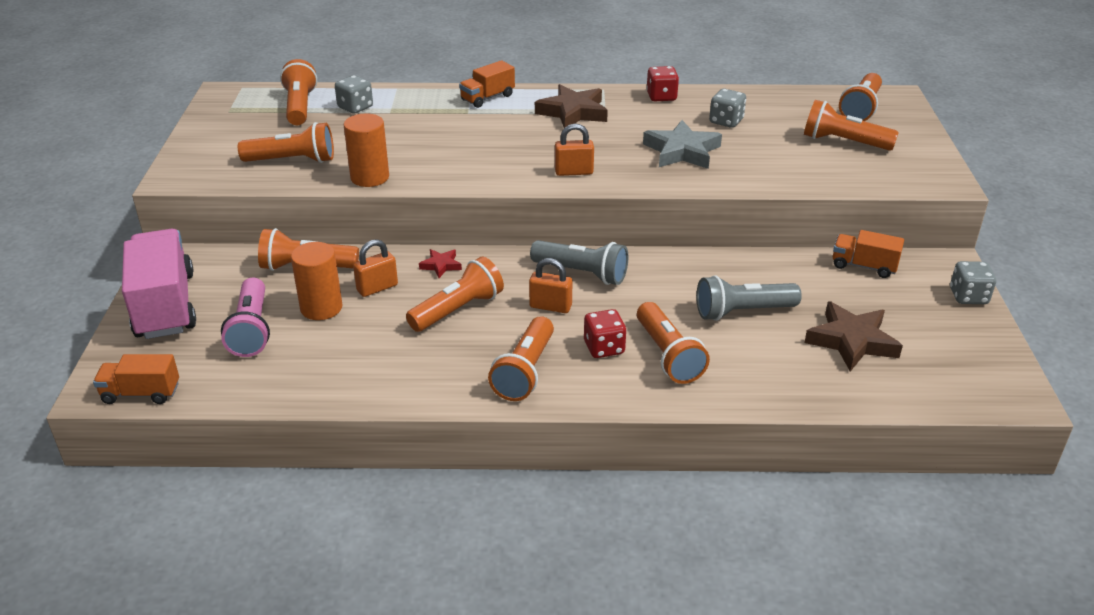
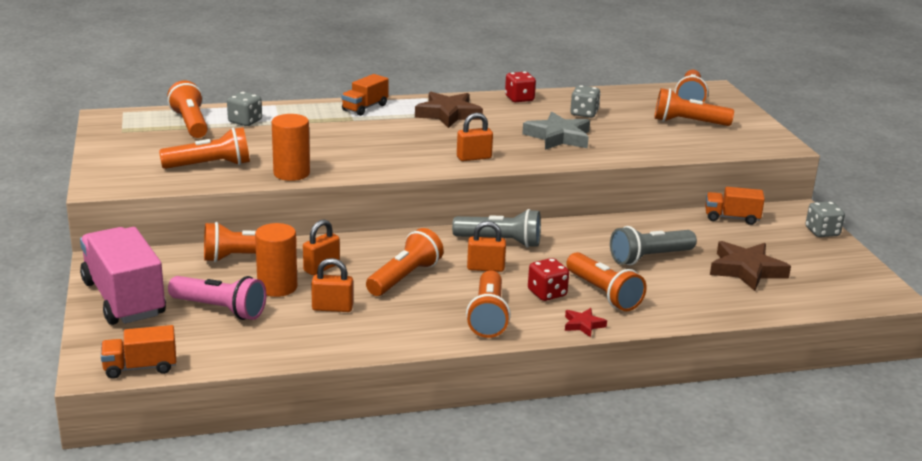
camera: 15 degrees left, 10 degrees down
(251, 330) = (220, 309): pink flashlight -> pink flashlight turned 45 degrees counterclockwise
(365, 341) = (332, 308): none -> orange padlock
(441, 265) = (371, 246): red star -> red star (583, 325)

